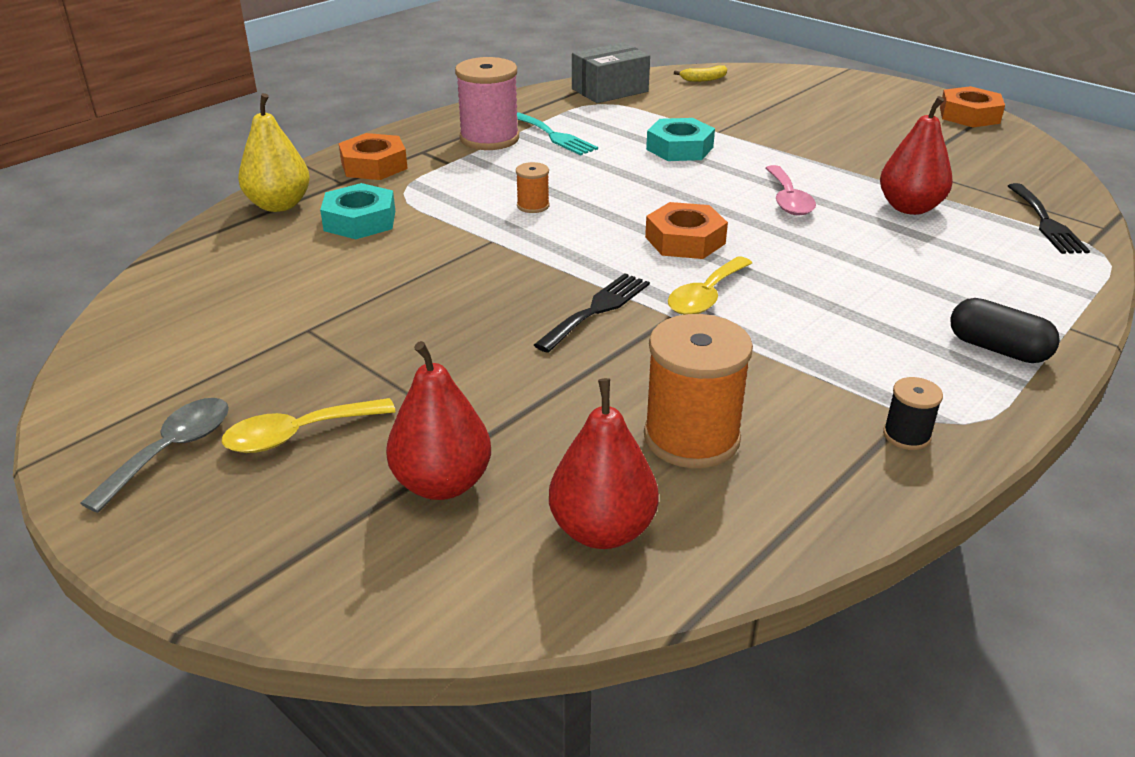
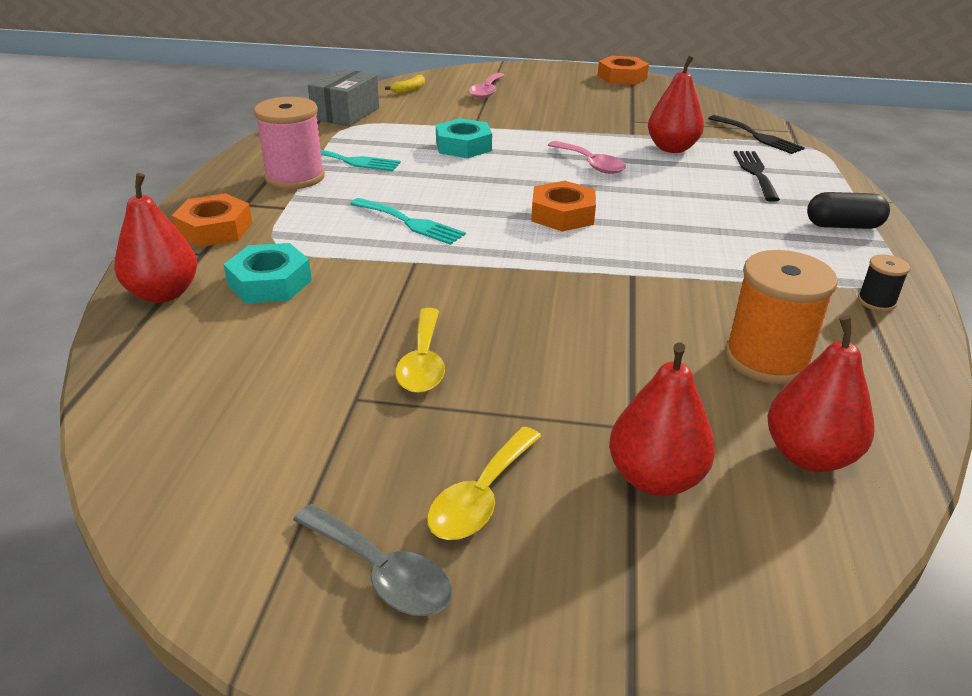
camera: 35 degrees left, 0 degrees up
(172, 451) = (381, 572): grey spoon -> grey spoon turned 135 degrees clockwise
(279, 205) = (163, 294): yellow pear -> red pear
(533, 206) = (410, 223): orange spool -> turquoise fork
(597, 309) = (573, 289): black fork -> black fork (755, 173)
(706, 296) = (633, 252): yellow spoon -> yellow spoon (423, 362)
(782, 98) = (486, 91): none -> pink spoon

